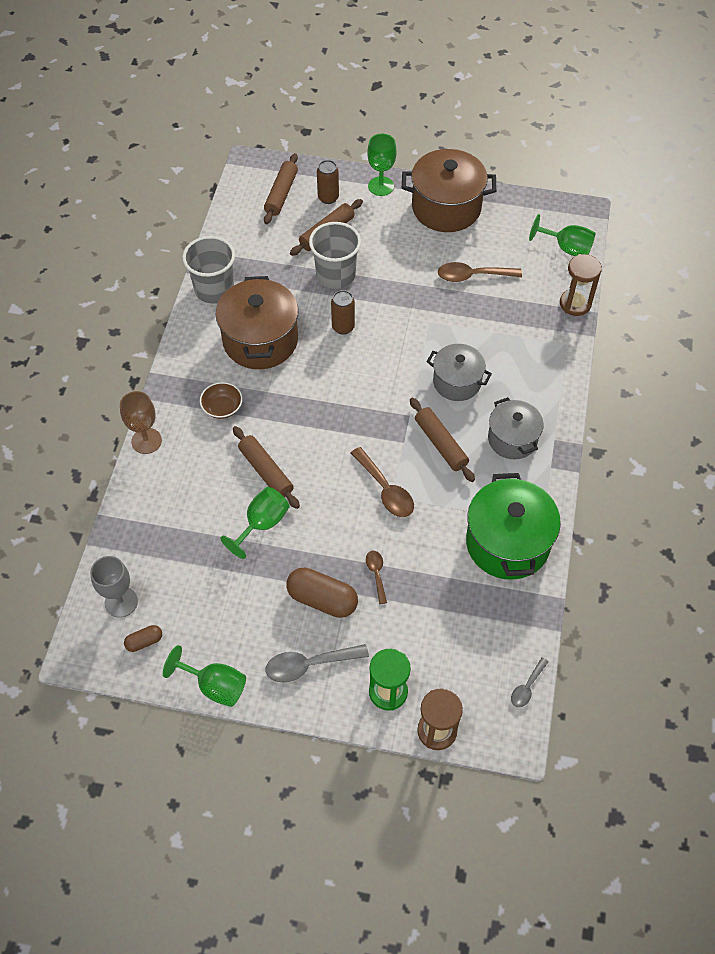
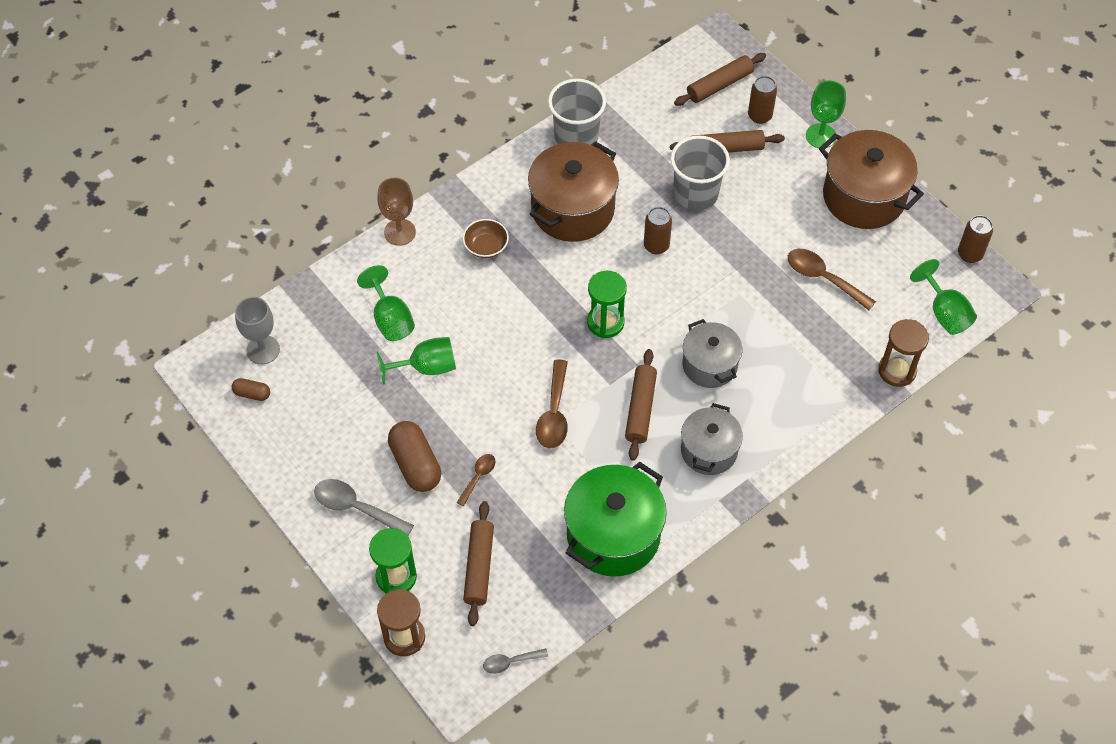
camera: 40 degrees right, 0 degrees up
(215, 686) = (271, 468): green goblet -> green goblet (390, 319)
(265, 471) = (470, 326): brown rolling pin -> brown rolling pin (479, 567)
(359, 402) = (605, 322): none -> green hourglass
(545, 202) = (970, 254): none -> brown can

